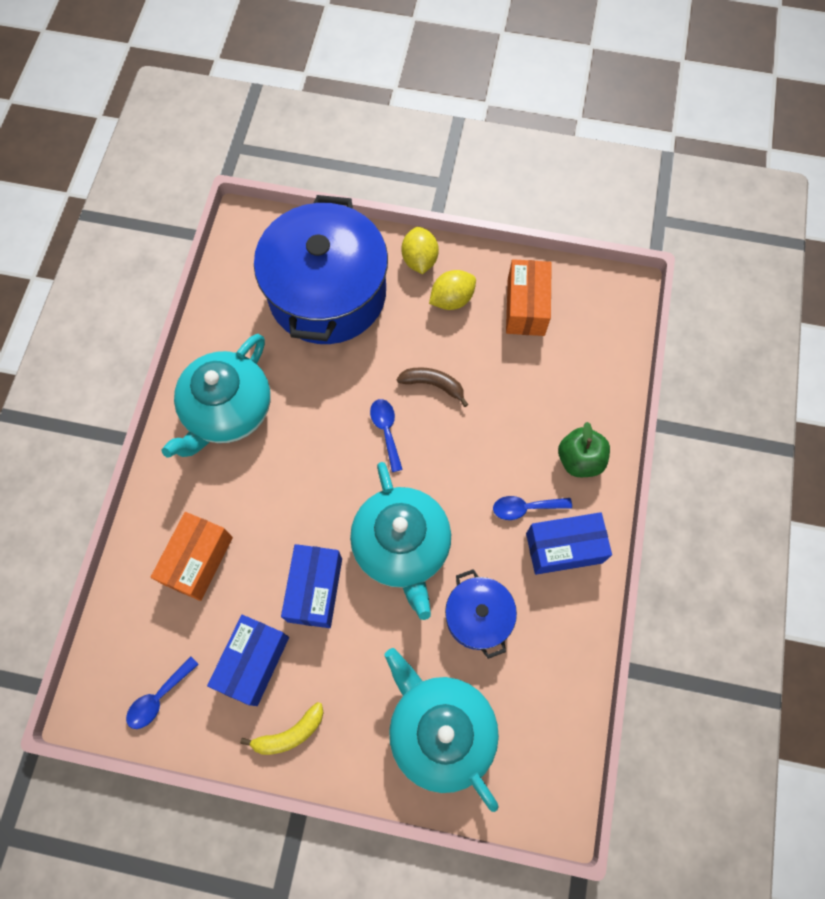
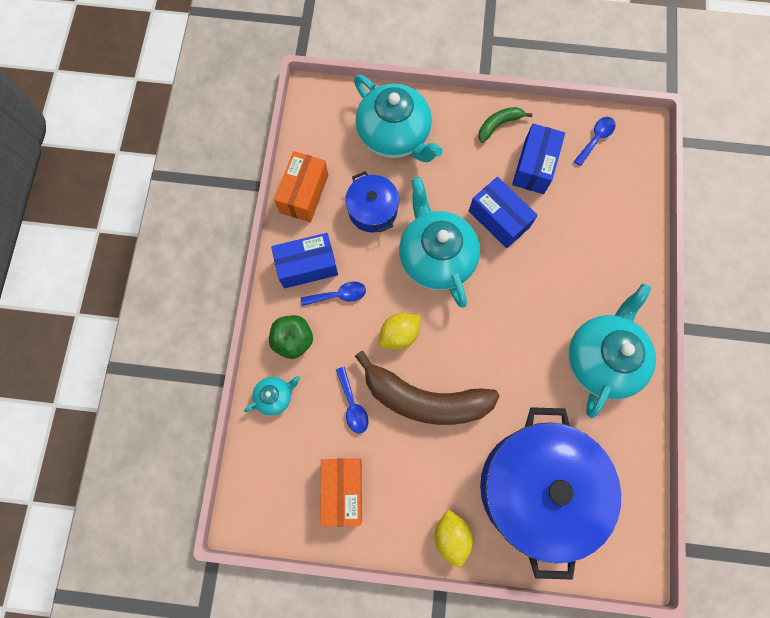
camera: 175 degrees right, 5 degrees up
(198, 560) = (593, 233): orange box -> orange box (304, 194)
(290, 733) = (499, 125): yellow banana -> green banana
(315, 590) = (499, 219): blue box -> blue box turned 45 degrees counterclockwise
(386, 430) = (461, 352): blue spoon -> blue spoon (352, 405)
(433, 385) = (424, 399): brown banana -> brown banana, size x2.15
(452, 299) = (415, 492): yellow lemon -> yellow lemon (399, 334)
(599, 401) = (275, 396): none -> turquoise teapot

